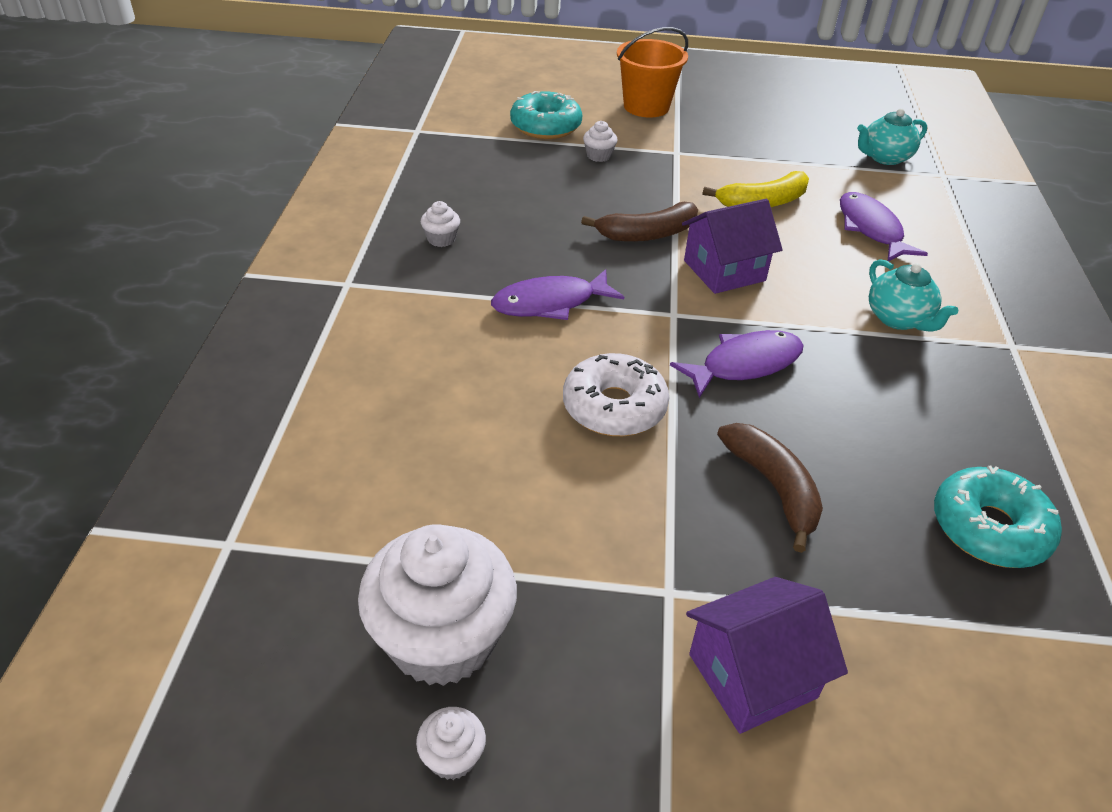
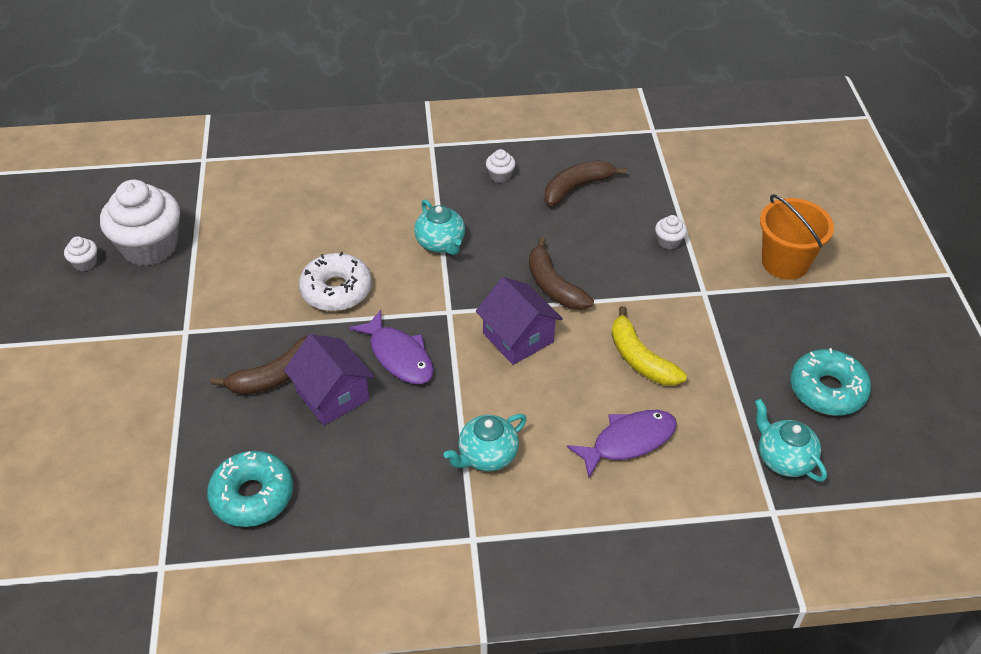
camera: 80 degrees right, 5 degrees up
(489, 191) = (577, 187): none -> brown banana
(545, 126) = (703, 201): turquoise donut -> turquoise donut (827, 390)
(550, 303) = (441, 243): purple fish -> turquoise teapot
(752, 675) = (131, 371): purple house -> purple house (332, 395)

